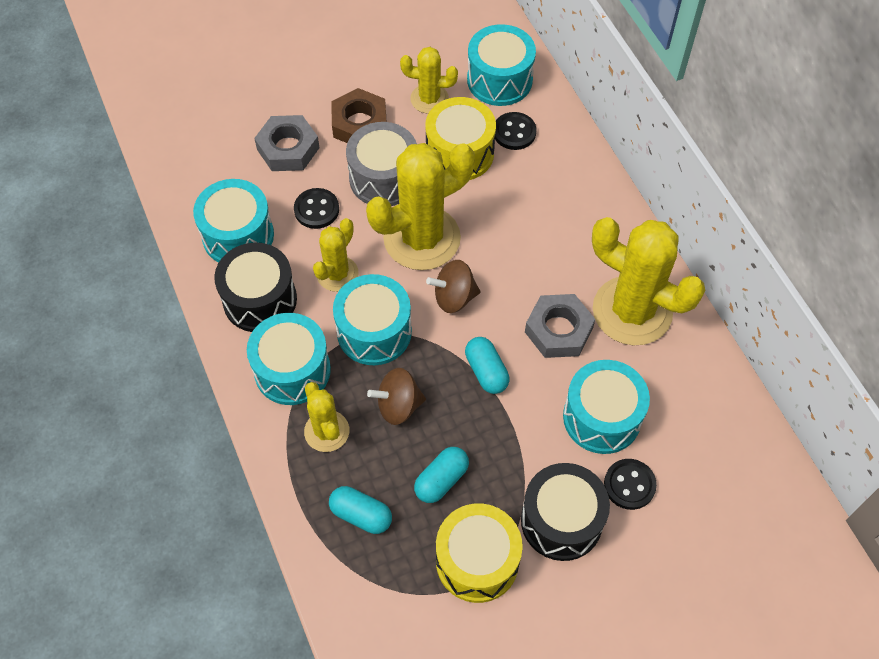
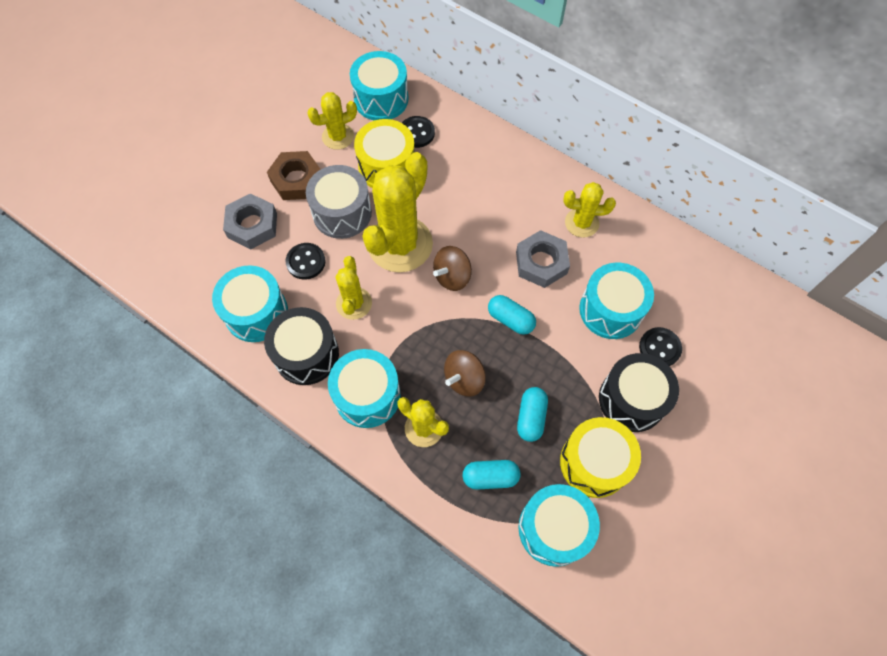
camera: 30 degrees left, 5 degrees up
(374, 331) = (410, 333): turquoise drum -> turquoise drum (554, 528)
(632, 311) = (581, 223): yellow cactus -> yellow cactus, size x0.54

